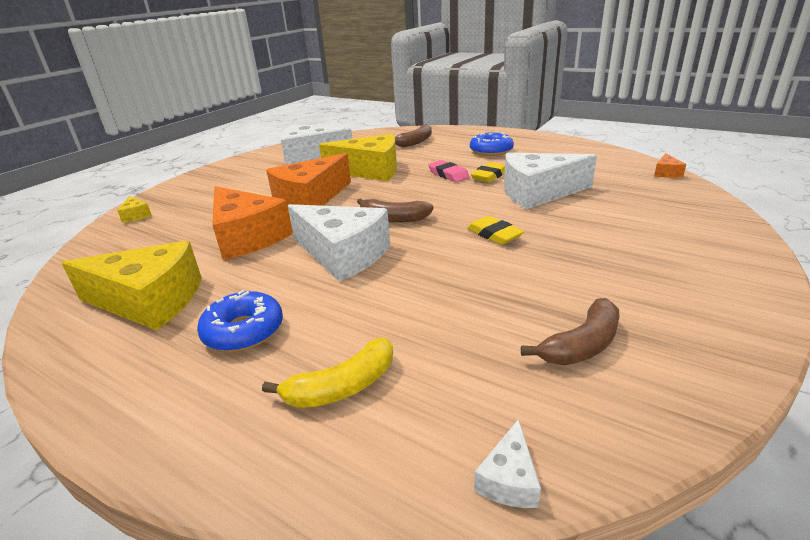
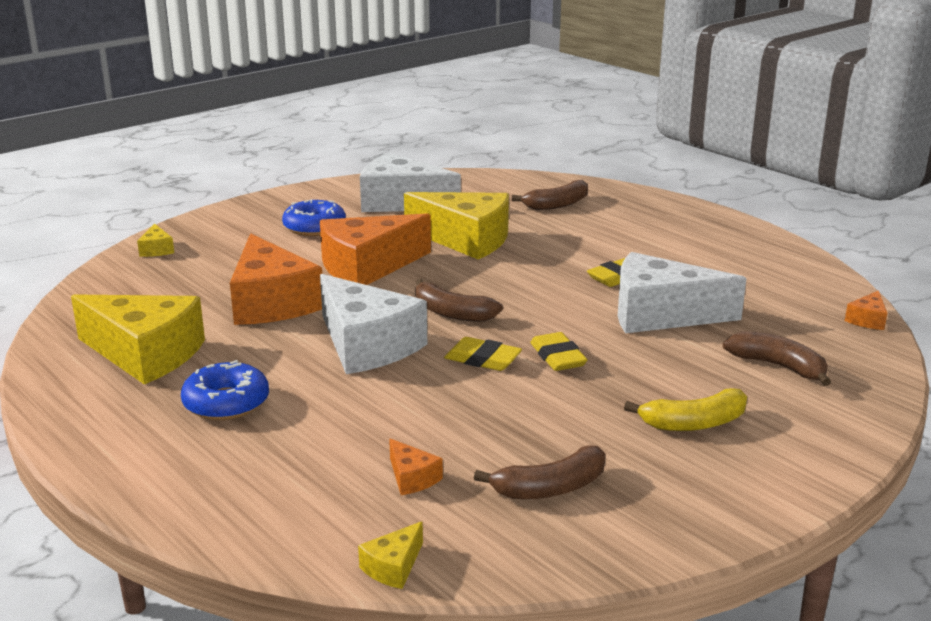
camera: 15 degrees right, 5 degrees down
(342, 386) = (295, 471): yellow banana -> yellow banana (694, 423)
(440, 247) = (482, 359): none -> yellow eraser
(448, 174) = (565, 265): pink eraser -> none
(456, 366) = (412, 478): none -> orange cheese
(491, 151) = (652, 239): blue donut -> blue donut (314, 227)
(509, 479) = (393, 567): white cheese -> yellow cheese
(647, 211) = (778, 366): none -> brown banana

